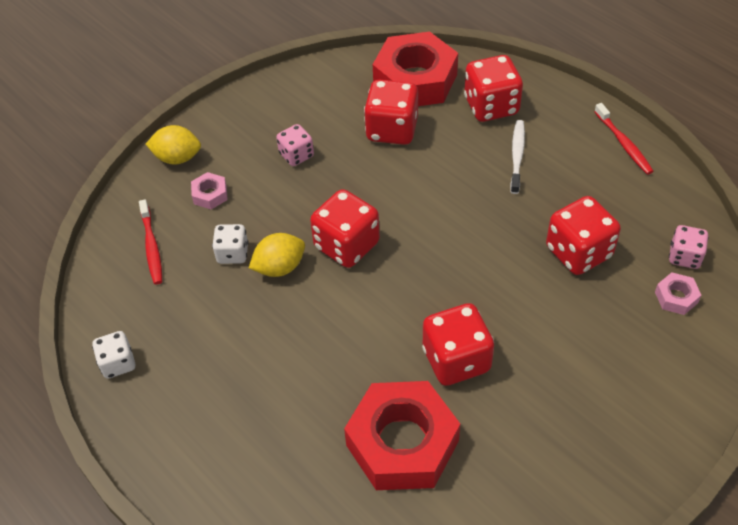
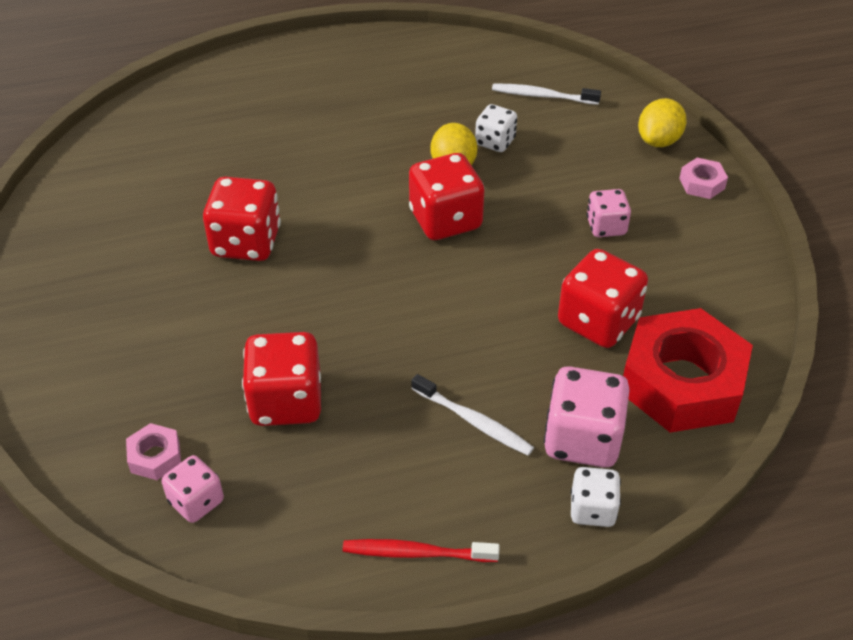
camera: 115 degrees right, 5 degrees down
(118, 363) = (423, 50): white dice -> white dice (592, 509)
(152, 247) = (542, 96): red toothbrush -> white toothbrush
(210, 194) = (587, 148): pink nut -> pink nut (702, 183)
(402, 443) = (201, 177): red nut -> none
(491, 106) = (582, 439): red dice -> pink dice

